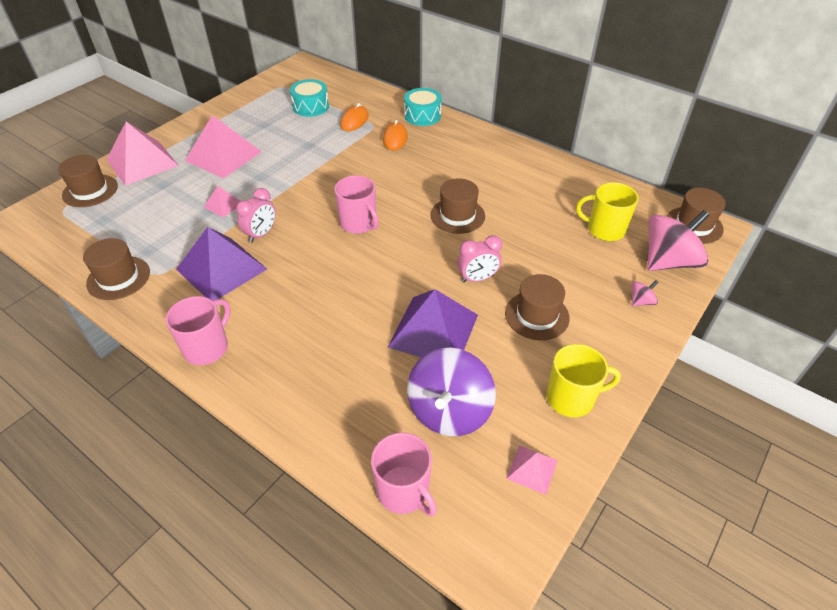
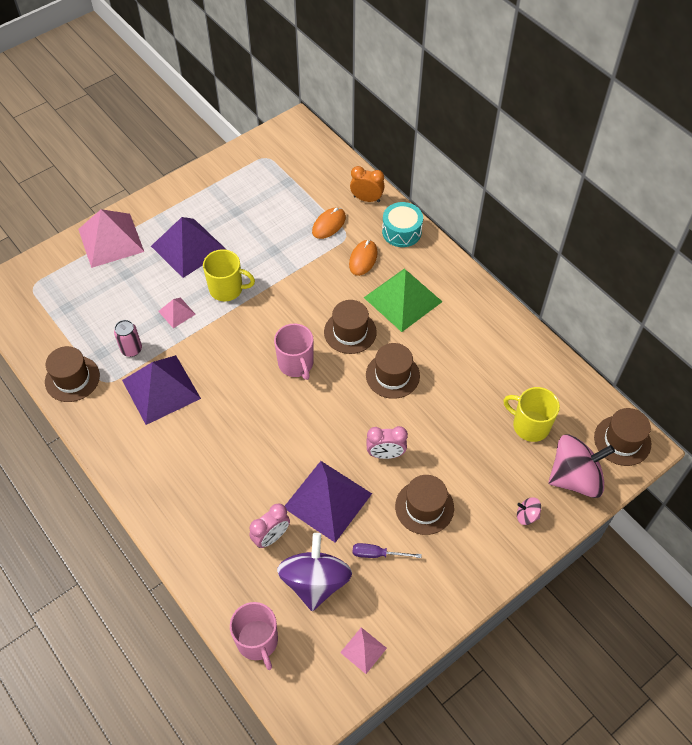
camera: 15 degrees right, 10 degrees up
(90, 191) = (59, 267): brown hat -> brown hat (350, 332)
(181, 242) = (131, 349): none -> pink can
(207, 347) = (134, 471): pink mug -> none
(223, 156) = (188, 247): pink pyramid -> purple pyramid
(261, 234) = (204, 357): pink clock -> pink clock (271, 537)
(311, 107) = (289, 194): turquoise drum -> none
(382, 100) = (366, 199): none -> orange clock
(443, 160) = (402, 299): none -> green pyramid
(449, 411) = (315, 582): purple spinning top -> purple spinning top turned 150 degrees clockwise
(507, 368) = (377, 554): none -> purple screwdriver
(571, 398) = (421, 596): yellow mug -> yellow mug (227, 289)
(641, 301) = (527, 515): pink spinning top -> pink spinning top turned 150 degrees counterclockwise

